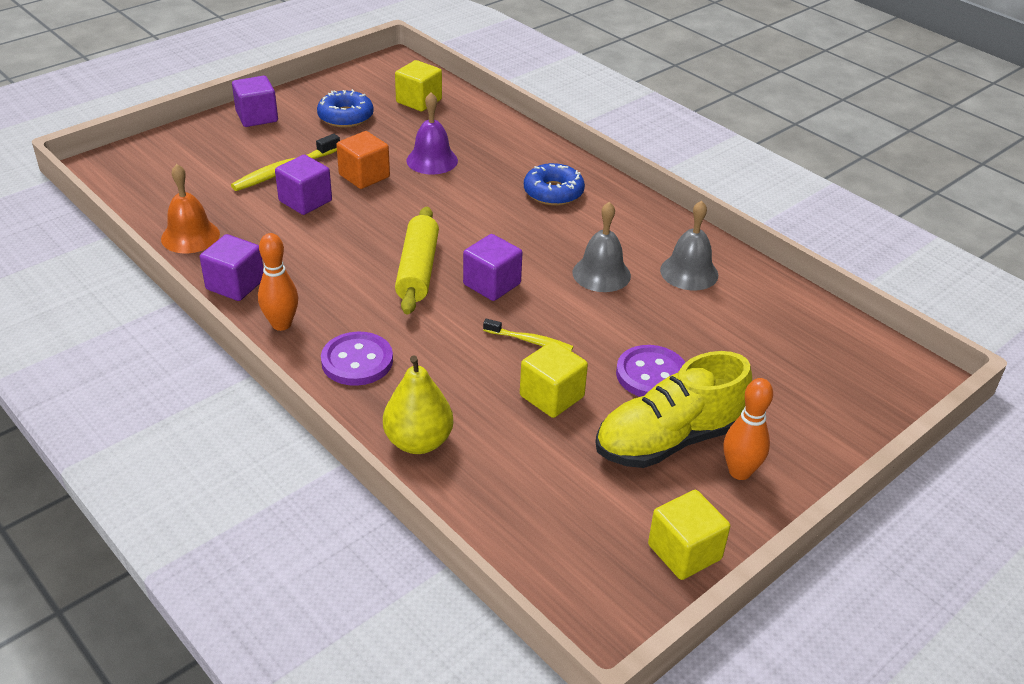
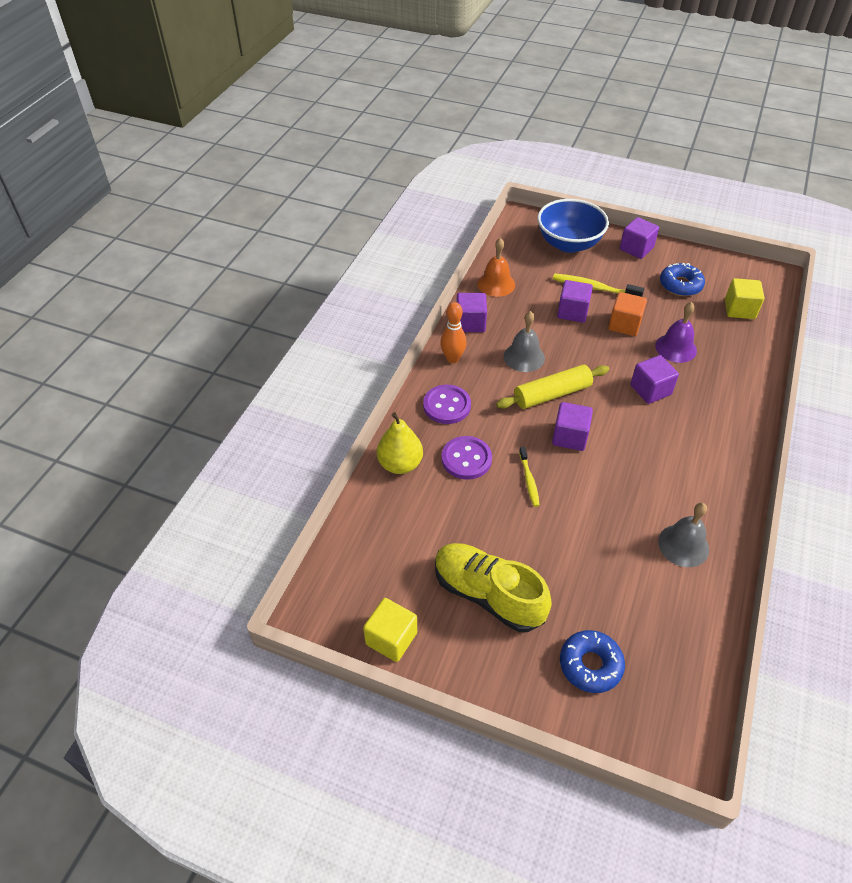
camera: 65 degrees right, 10 degrees up
(190, 155) = (569, 244): none -> blue bowl
(474, 202) = (650, 390): none -> purple cube
(551, 396) = (484, 513): yellow cube -> none
(553, 192) = (704, 427): blue donut -> blue donut (590, 665)
(601, 274) = (633, 492): grey bell -> grey bell (524, 357)
(651, 374) = (546, 561): purple button -> purple button (466, 459)
(739, 472) = (485, 649): orange bowling pin -> none

